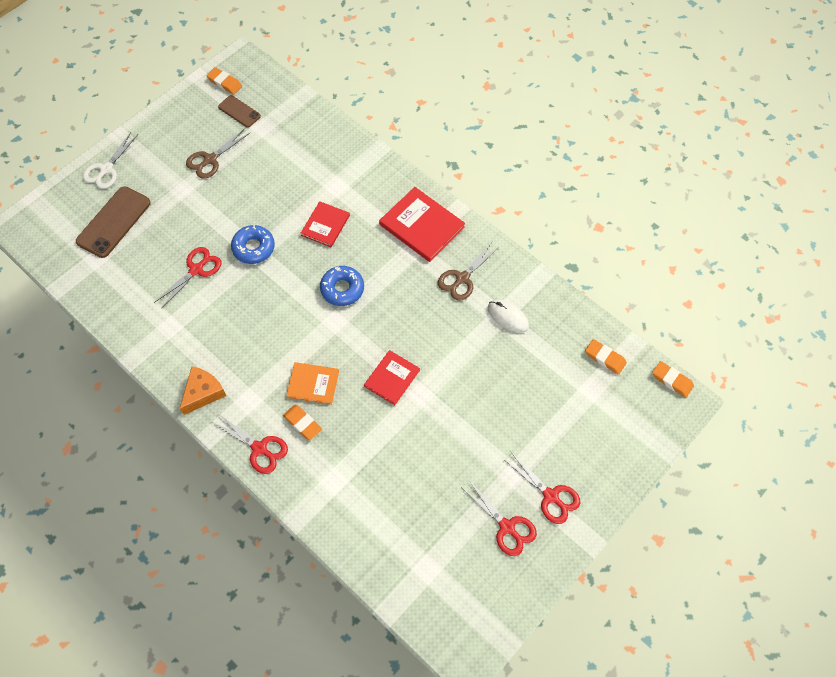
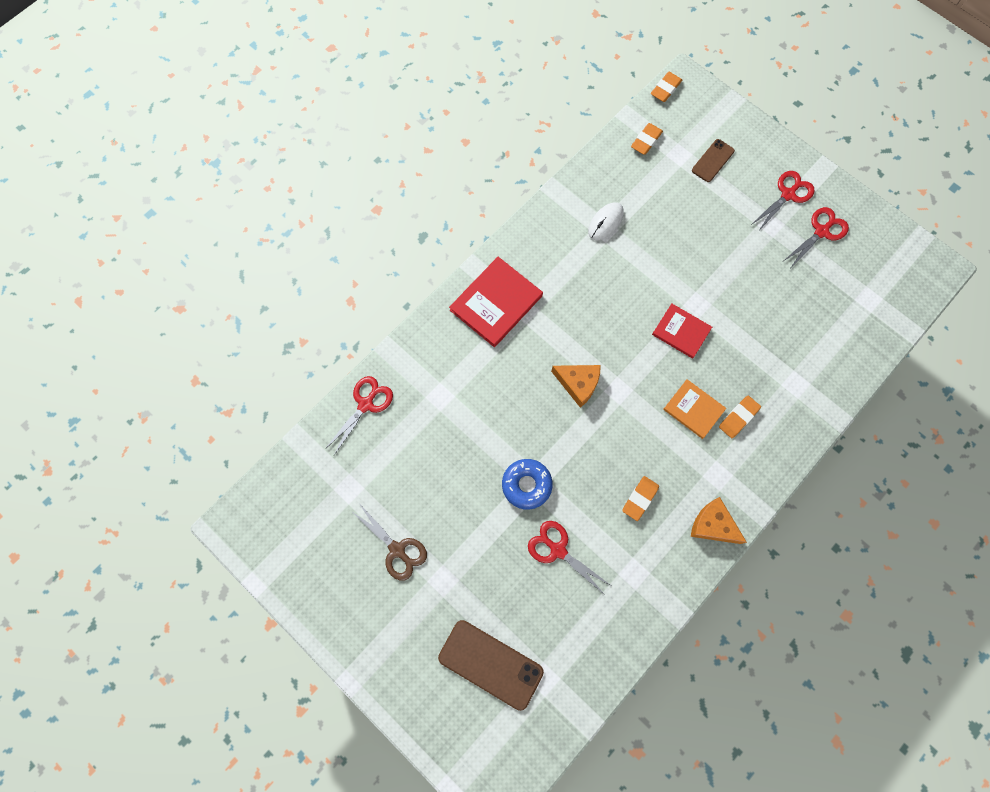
camera: 90 degrees left, 10 degrees up
(106, 169) = (408, 688): white scissors -> none
(224, 83) = (272, 543): orange eraser -> orange eraser (640, 498)
(239, 111) = (322, 520): brown phone -> brown phone (712, 161)
(259, 448) = (770, 459): red scissors -> red scissors (366, 404)
(313, 384) = (693, 409): orange book -> orange book turned 60 degrees counterclockwise
(325, 225) = (495, 405): red book -> none
(342, 289) = (578, 384): blue donut -> orange cheese
(462, 278) = (561, 263): brown scissors -> none

